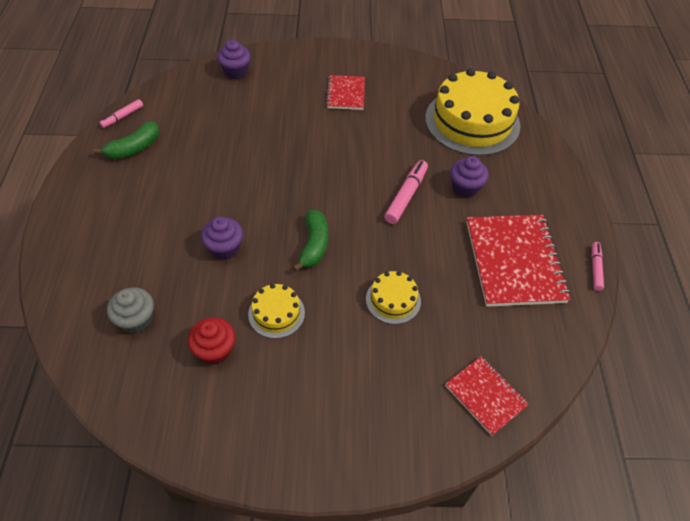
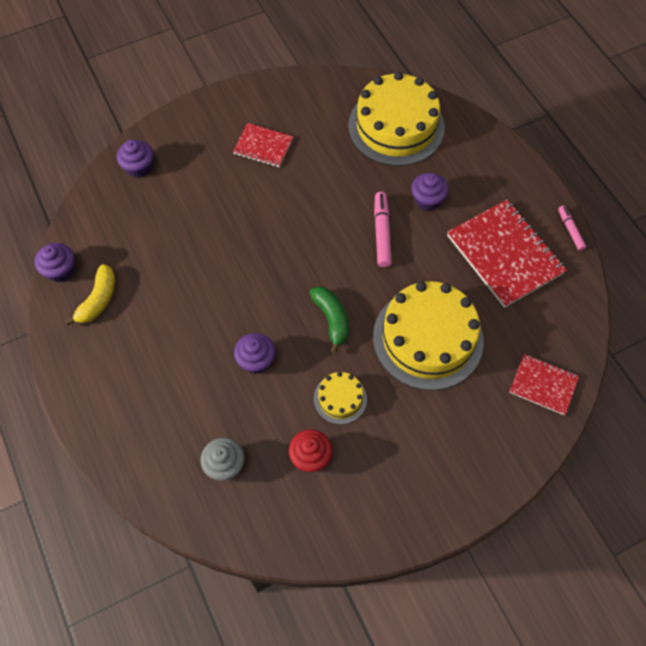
camera: 25 degrees left, 10 degrees up
(122, 116) = (61, 270): pink marker -> purple cupcake
(134, 148) = (98, 300): green banana -> yellow banana
(346, 94) = (263, 146): red notebook -> red notebook turned 45 degrees counterclockwise
(393, 300) = (428, 338): yellow cake -> yellow cake, size x2.14

